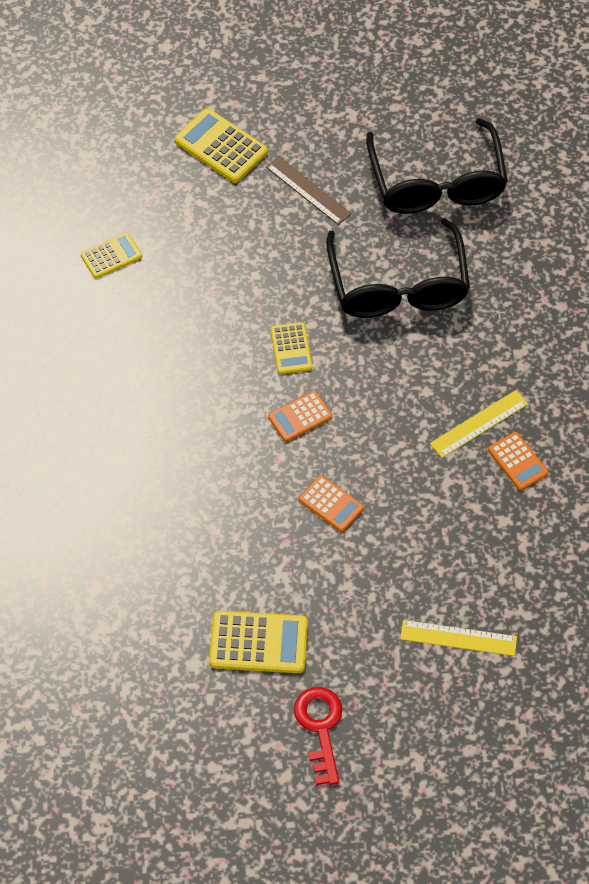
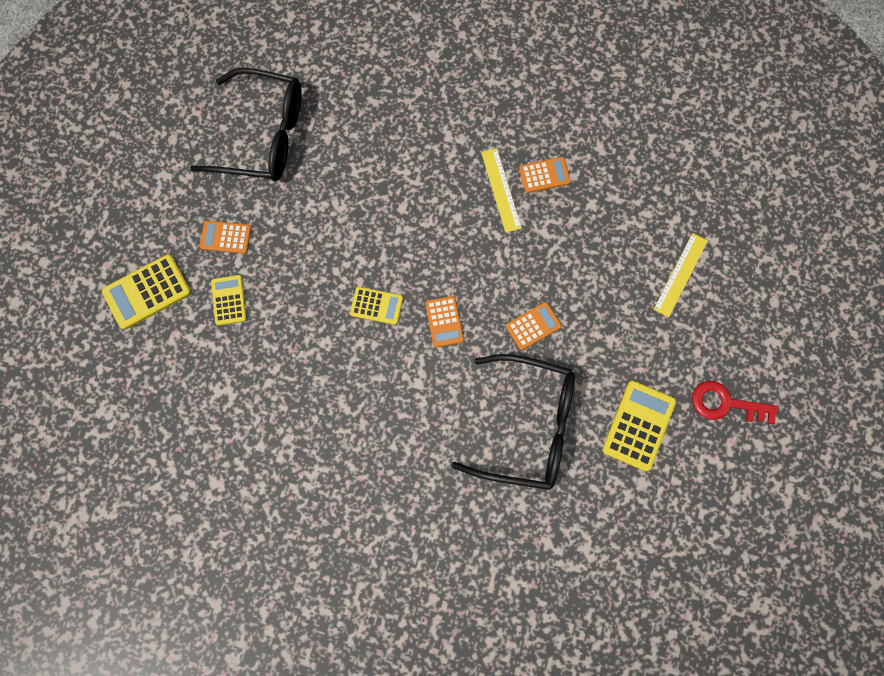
camera: 70 degrees left, 15 degrees up
(111, 256) = (221, 423): yellow calculator -> yellow calculator (229, 300)
(308, 190) = (226, 237): brown ruler -> orange calculator
(398, 285) = (349, 201): black glasses -> black glasses (526, 426)

